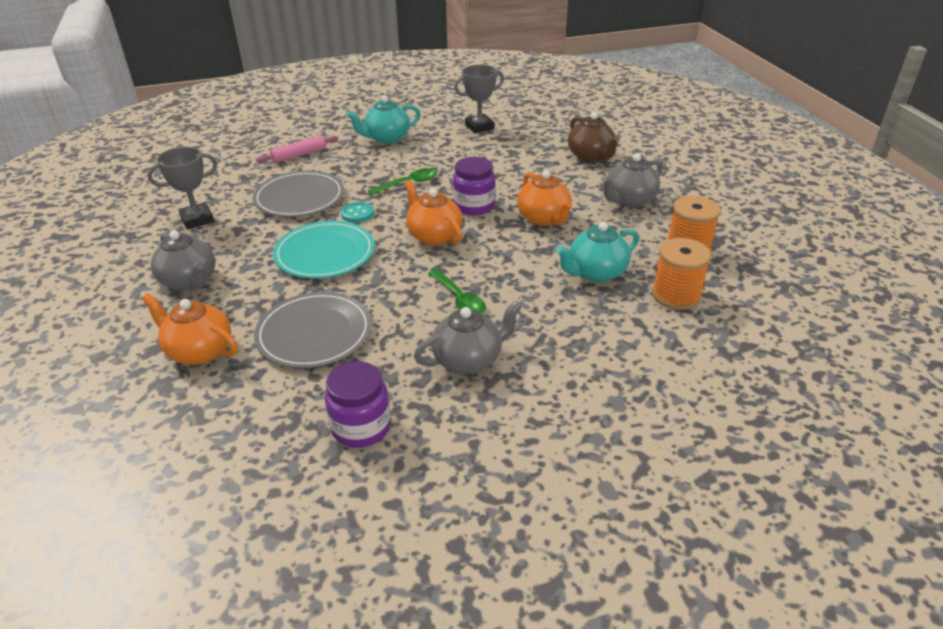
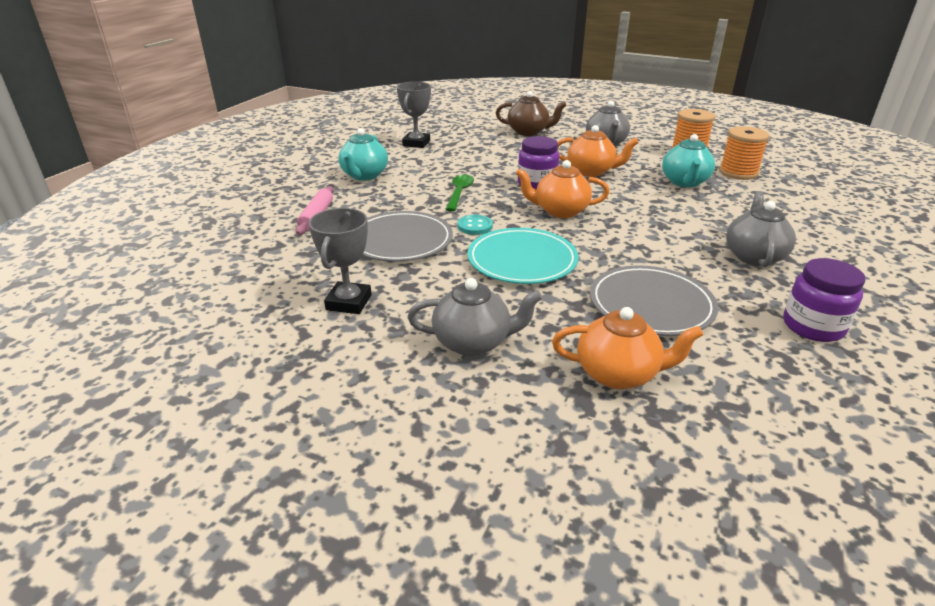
camera: 50 degrees left, 5 degrees down
(199, 351) = (618, 374): orange teapot -> orange teapot turned 150 degrees counterclockwise
(459, 299) = (666, 232): green spoon -> none

